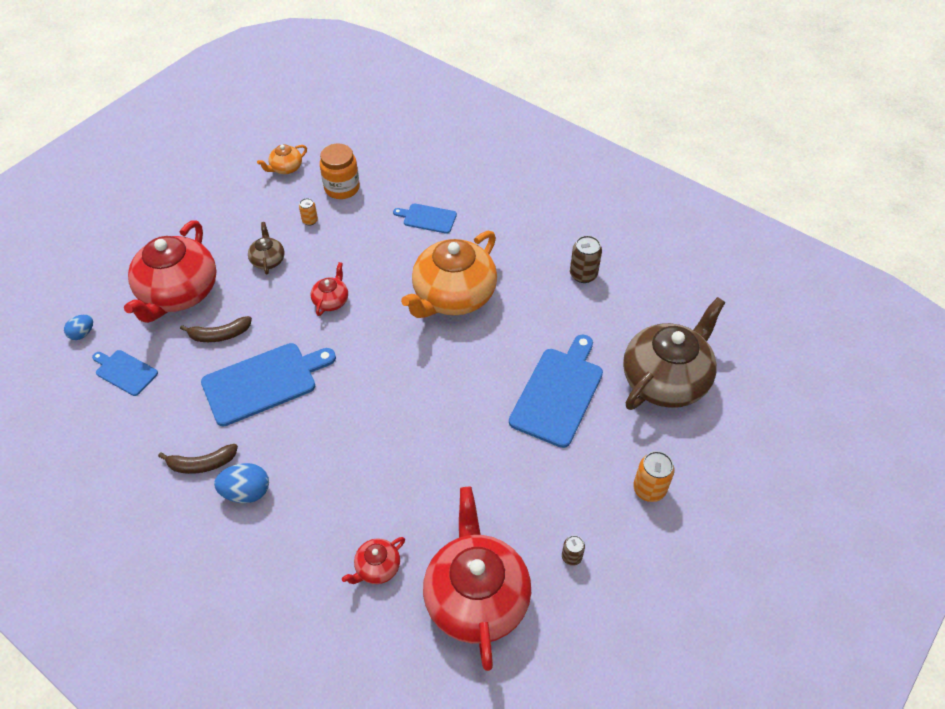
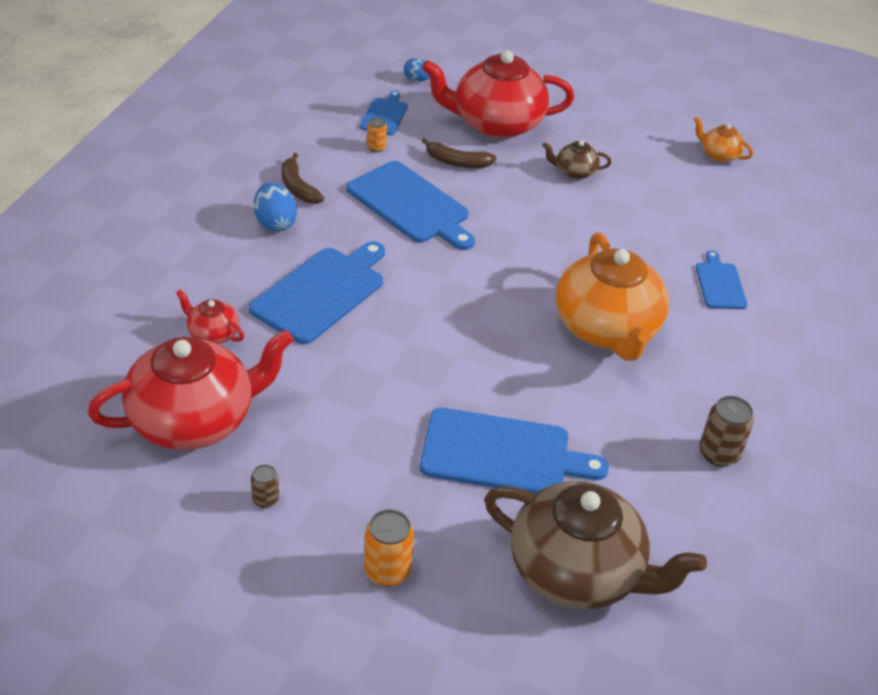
camera: 70 degrees right, 10 degrees down
(220, 335) = (457, 162): brown banana -> brown banana turned 45 degrees counterclockwise
(268, 260) = (574, 172): brown teapot -> brown teapot turned 150 degrees counterclockwise
(310, 221) = (651, 189): orange can -> orange can (376, 147)
(331, 301) = (544, 230): red teapot -> none
(342, 188) = (719, 203): orange jar -> none
(352, 473) = (321, 292): none -> blue cutting board
(453, 296) = (606, 329): orange teapot -> orange teapot turned 120 degrees counterclockwise

